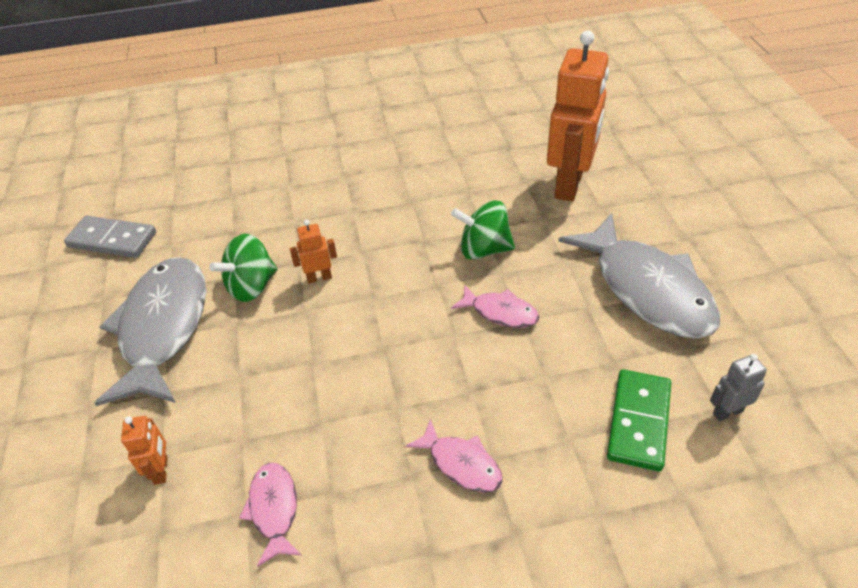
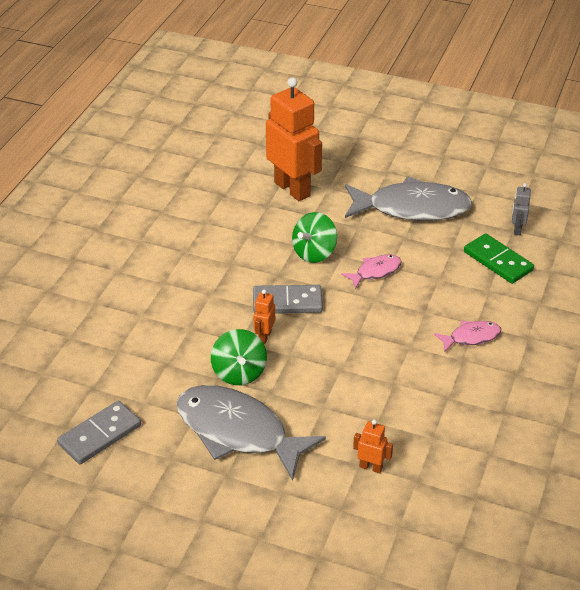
camera: 60 degrees left, 5 degrees down
(274, 509) = (441, 424): pink fish -> none
(386, 268) = (287, 302): none -> grey domino

